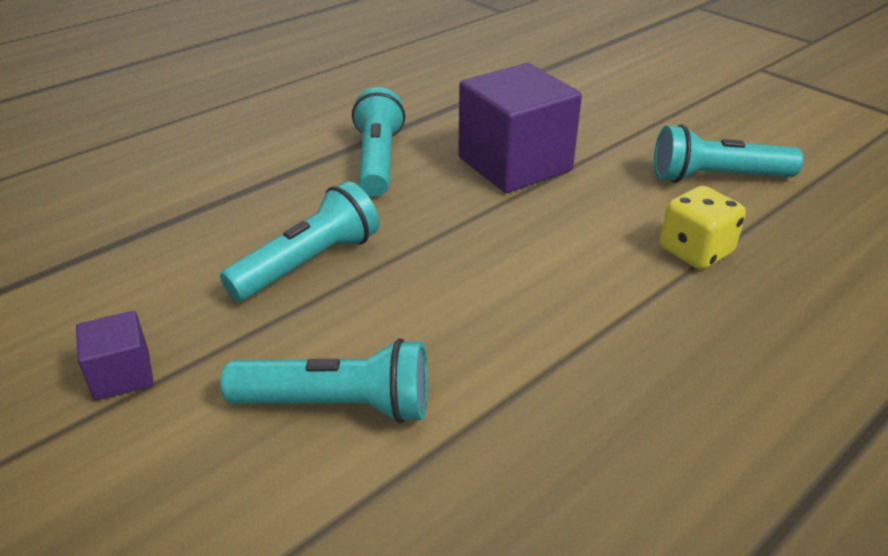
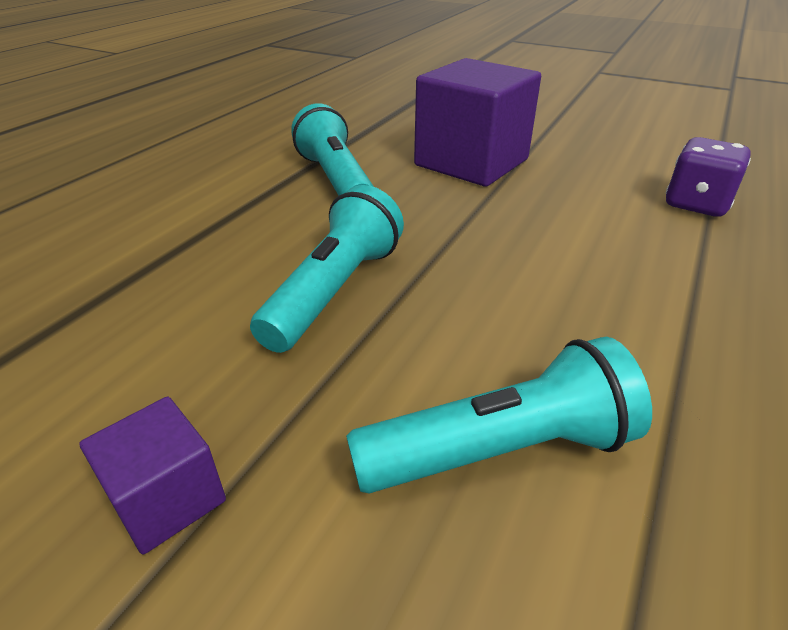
camera: 20 degrees left, 0 degrees up
(695, 251) = (696, 204): yellow dice -> purple dice
(717, 178) = (649, 146): turquoise flashlight -> none

